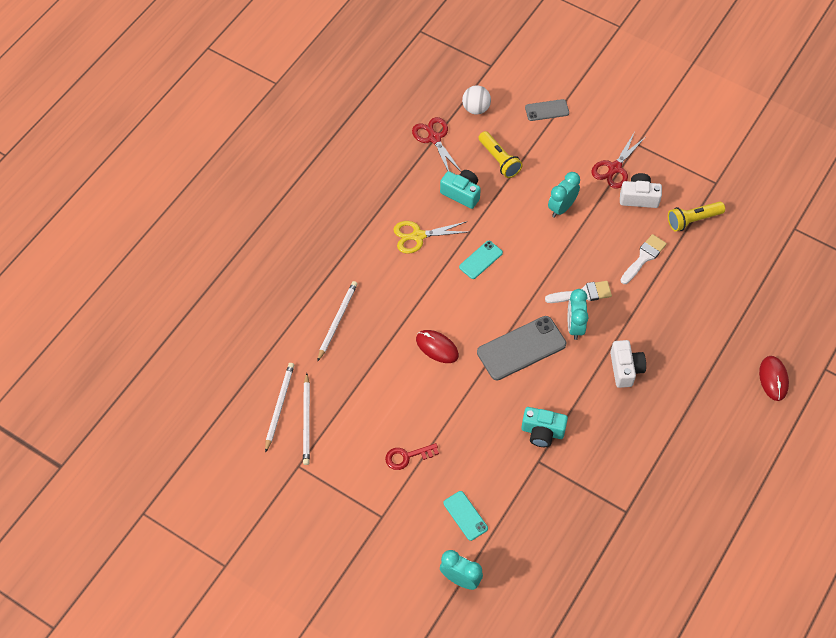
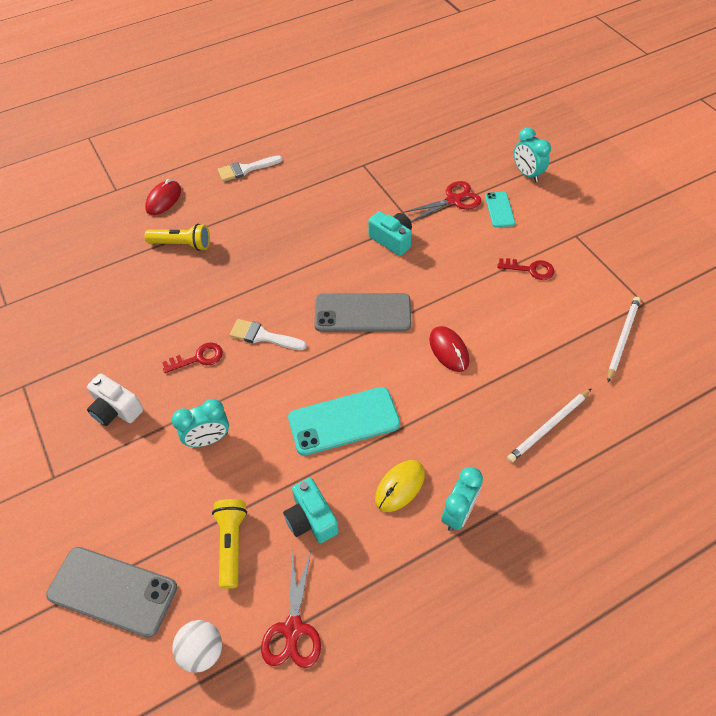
camera: 150 degrees left, 5 degrees down
(279, 406) = (649, 364): white pencil -> none
(418, 236) = (400, 486): yellow scissors -> yellow mouse
(480, 260) = (344, 421): turquoise phone -> turquoise phone, size x1.83
(547, 110) = (112, 591): grey phone -> grey phone, size x1.83
(574, 326) = (295, 310): turquoise clock -> turquoise clock (458, 513)
(614, 168) = (108, 459): red scissors -> red scissors (453, 200)
(615, 256) = (198, 358): none -> red key
(625, 369) = (279, 256): white camera -> none
(644, 257) = (172, 343): white brush -> white brush (246, 169)
(693, 220) = (88, 357): yellow flashlight -> yellow flashlight (182, 244)

